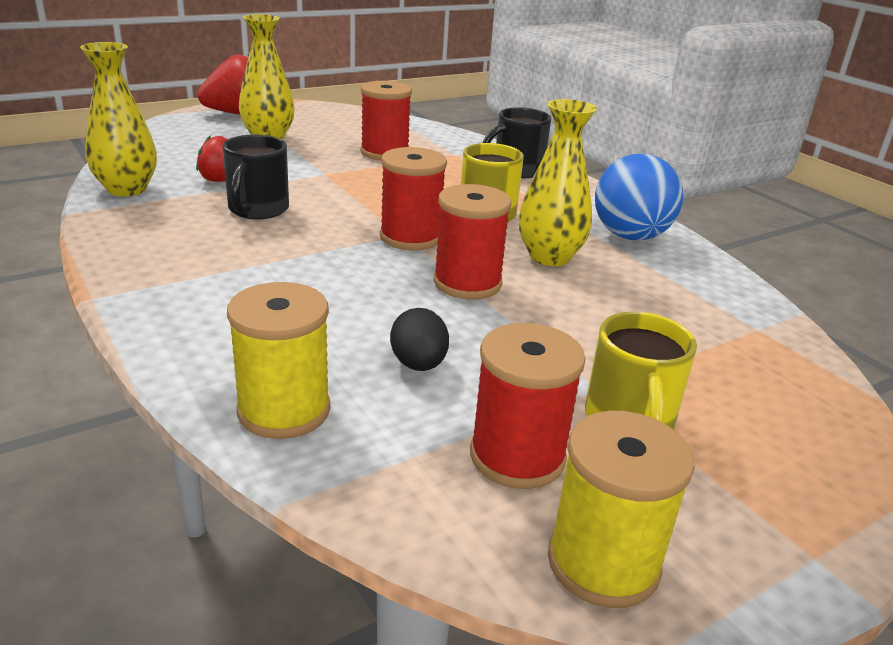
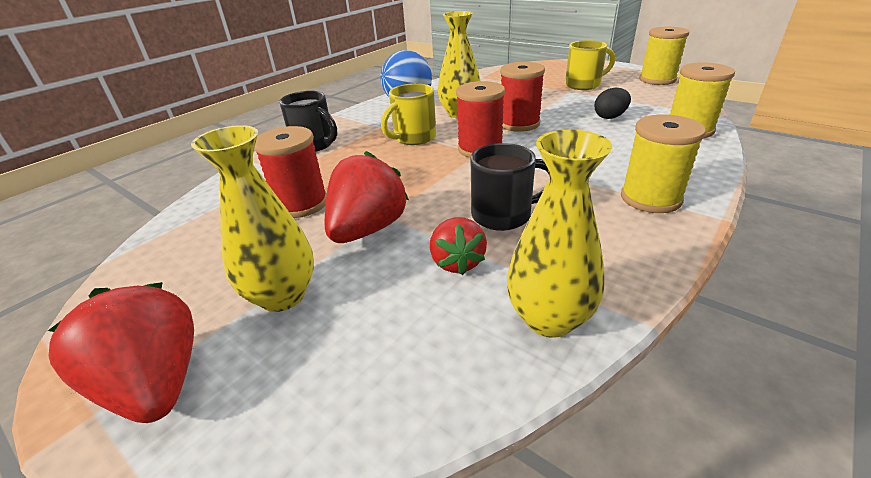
camera: 105 degrees left, 5 degrees up
(177, 280) = (650, 198): none -> yellow spool
(311, 165) = (368, 229): none -> red strawberry
(517, 456) = (633, 94): red spool -> none

